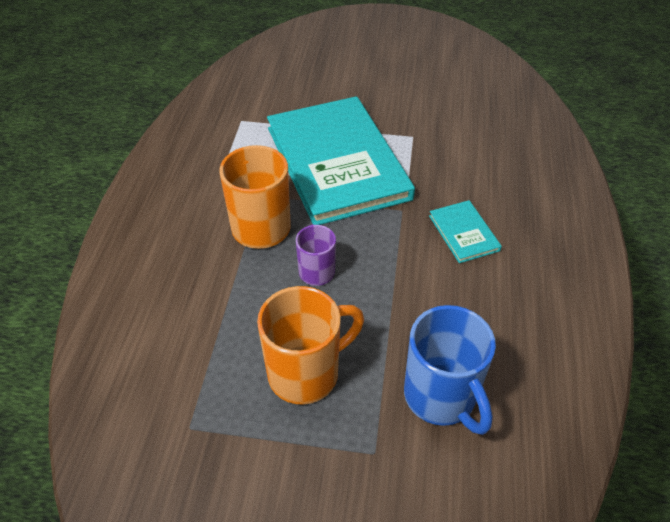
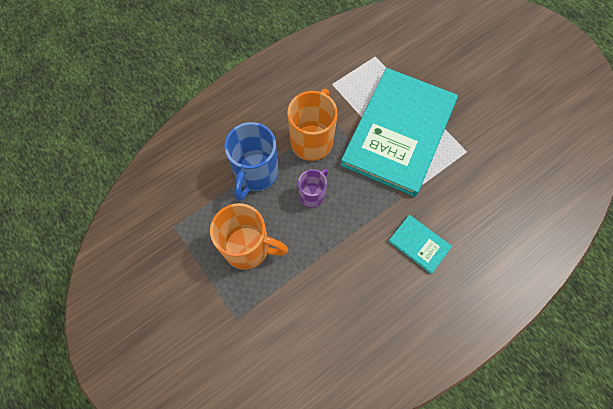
camera: 45 degrees right, 20 degrees up
(441, 397) = (296, 323): blue mug -> blue mug (256, 174)
(464, 233) = (419, 244): turquoise book -> turquoise book turned 75 degrees counterclockwise

